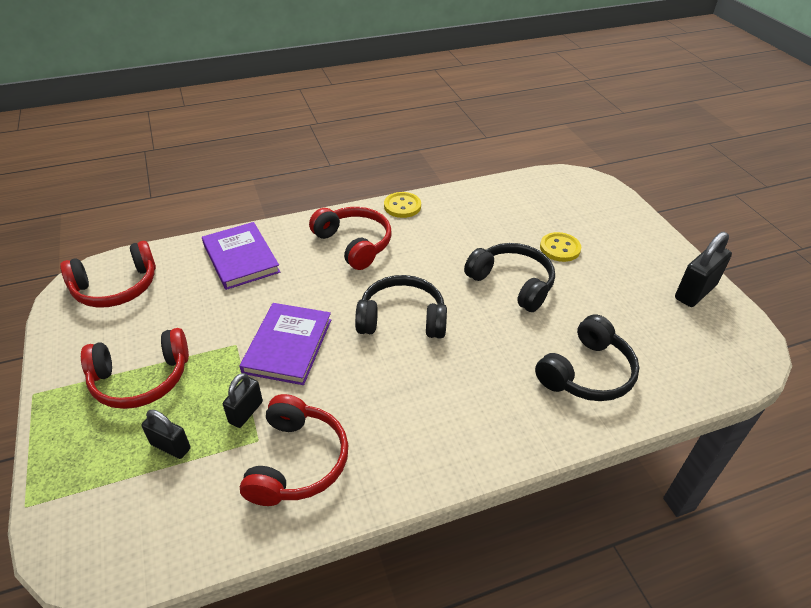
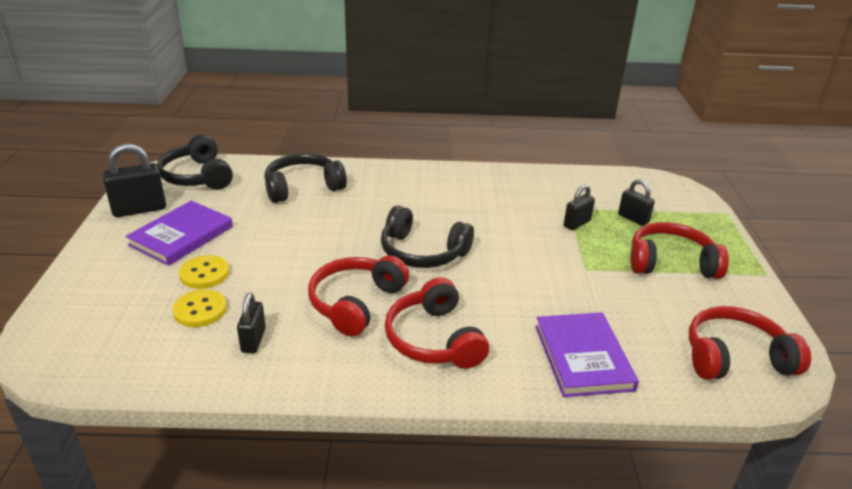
camera: 160 degrees left, 10 degrees down
(287, 345) = (537, 257): purple book -> purple book (181, 236)
(297, 461) = (541, 193): red headphones -> red headphones (356, 303)
(402, 206) = (338, 379): yellow button -> yellow button (200, 310)
(474, 214) = (253, 340): none -> black padlock
(512, 283) = (293, 255): black headphones -> black headphones (198, 176)

